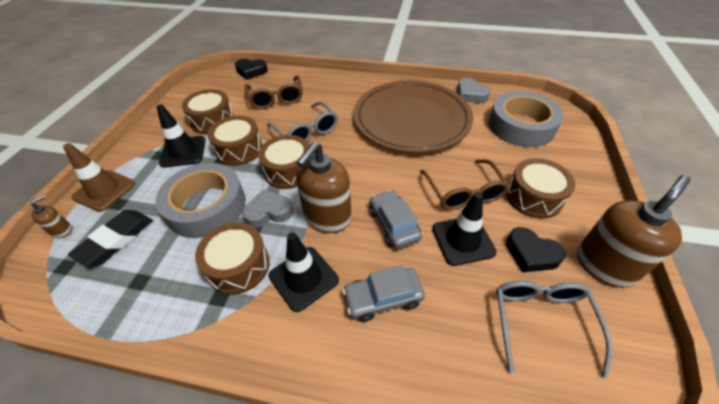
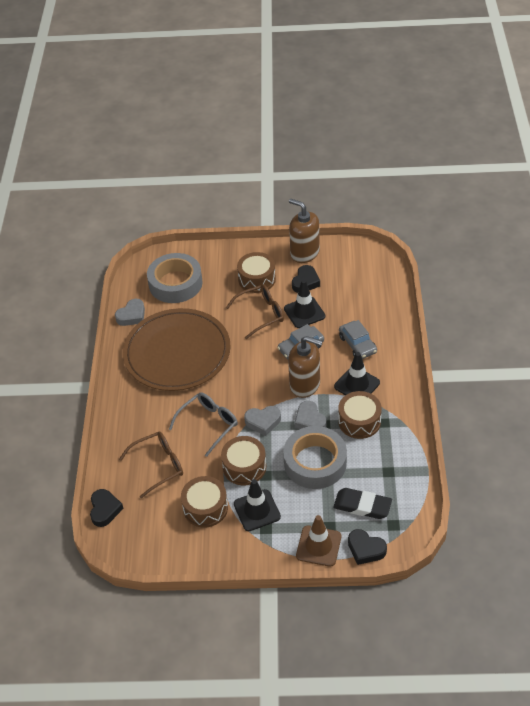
camera: 100 degrees left, 0 degrees up
(62, 230) = (365, 549): brown soap dispenser -> black heart
(289, 171) = (263, 422): brown drum -> grey heart
(541, 321) = (349, 280): grey glasses -> none

